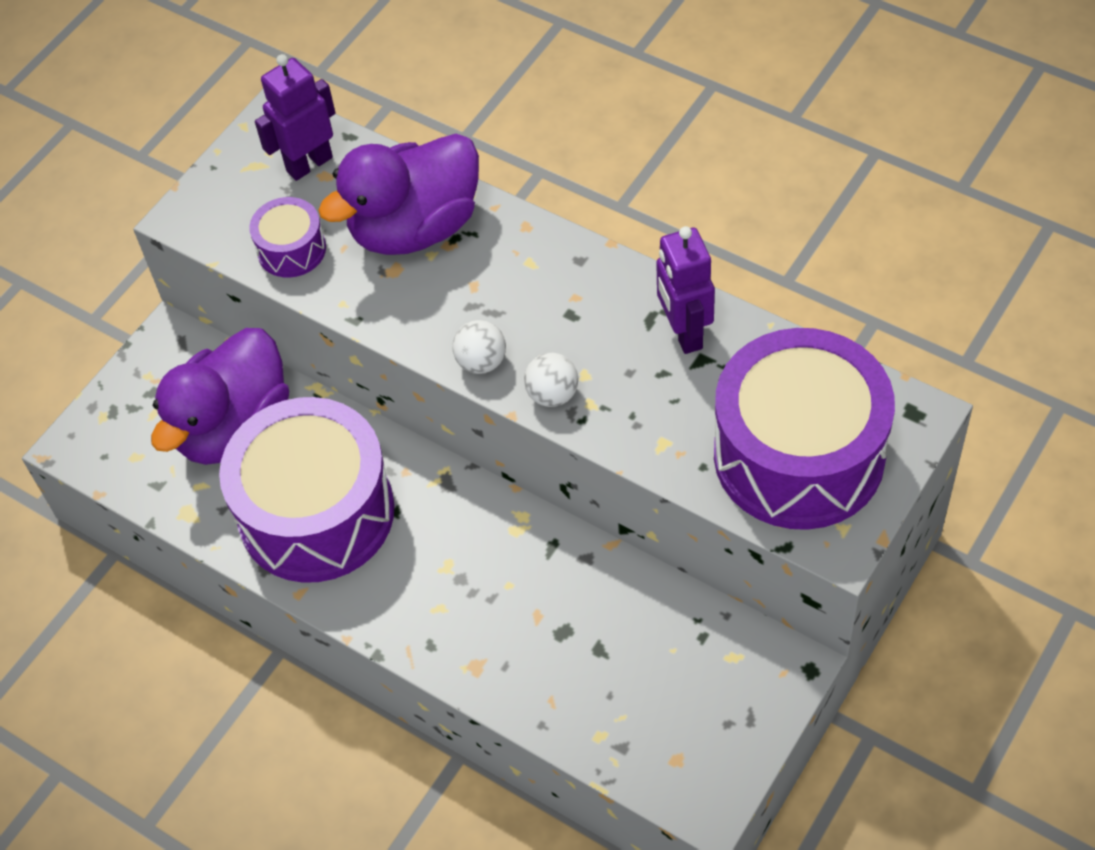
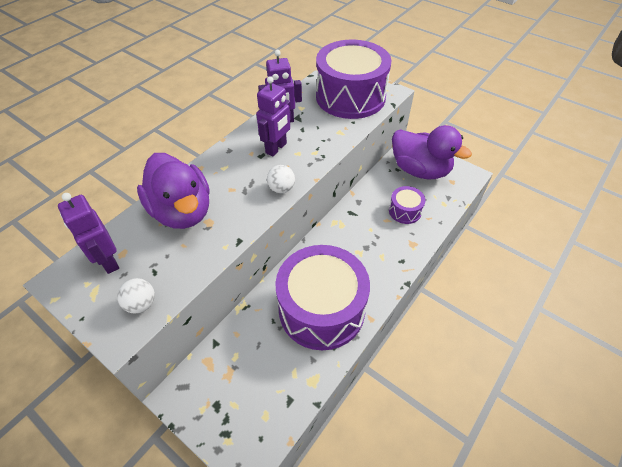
camera: 90 degrees left, 5 degrees down
(234, 427) = (256, 353): purple duck -> purple duck (420, 170)
(291, 249) = (174, 271): purple drum -> purple drum (405, 211)
(552, 394) = (307, 164): white ball -> white ball (141, 304)
(594, 336) = (276, 148): none -> purple robot

